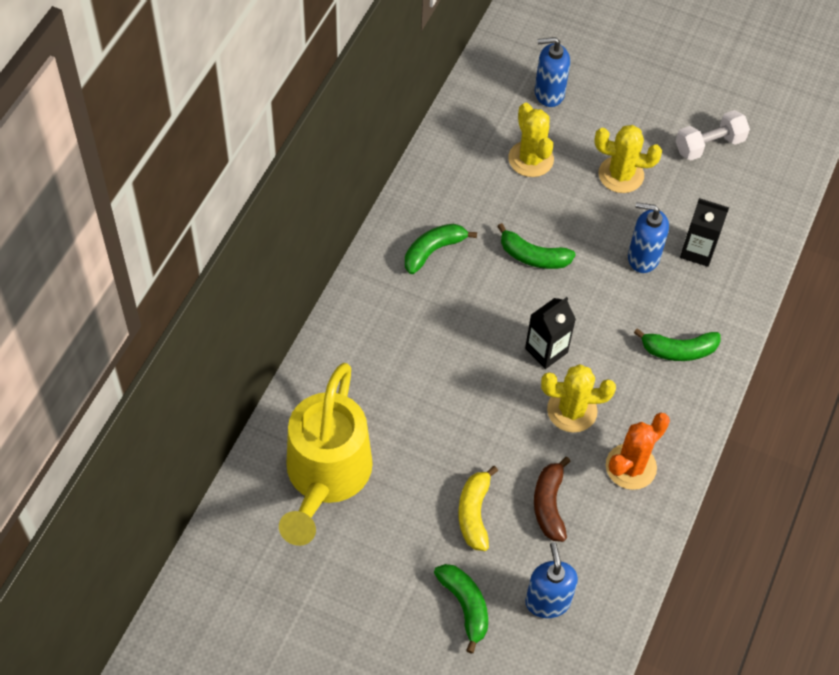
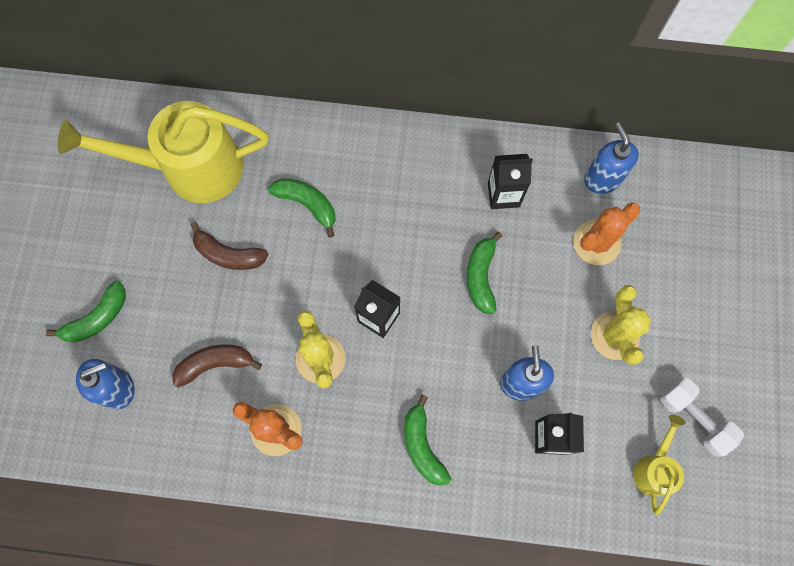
camera: 75 degrees right, 15 degrees up
(433, 251) = (453, 185): green banana -> green banana (307, 204)
(437, 464) = (229, 254): none -> brown banana
(458, 214) = (503, 194): none -> black carton
(474, 513) = (188, 300): yellow banana -> none
(531, 159) = (596, 243): yellow cactus -> orange cactus
(549, 93) = (687, 237): blue soap dispenser -> blue soap dispenser (602, 179)
(743, 187) = (654, 468): none -> yellow watering can

